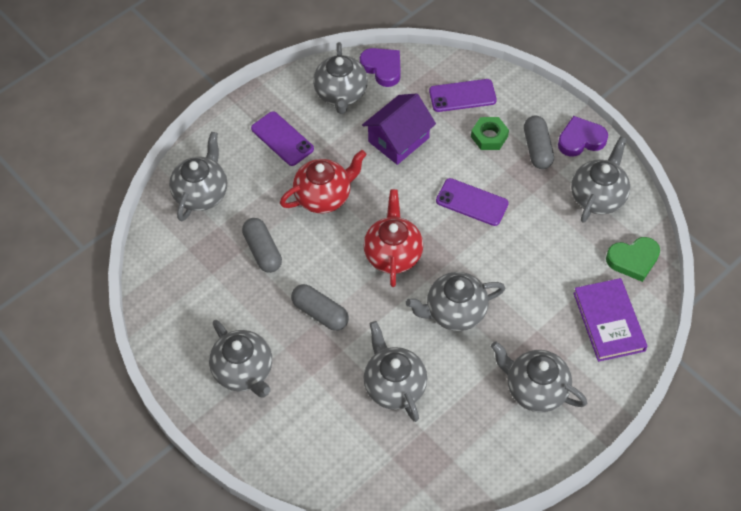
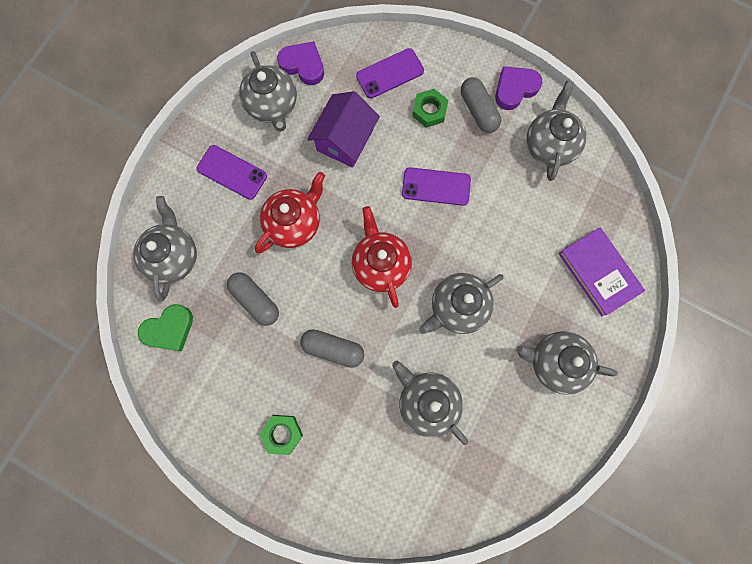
camera: 20 degrees left, 20 degrees up
(244, 371) = (282, 433): grey teapot -> green nut
(633, 260) = (601, 202): green heart -> green heart (169, 329)

